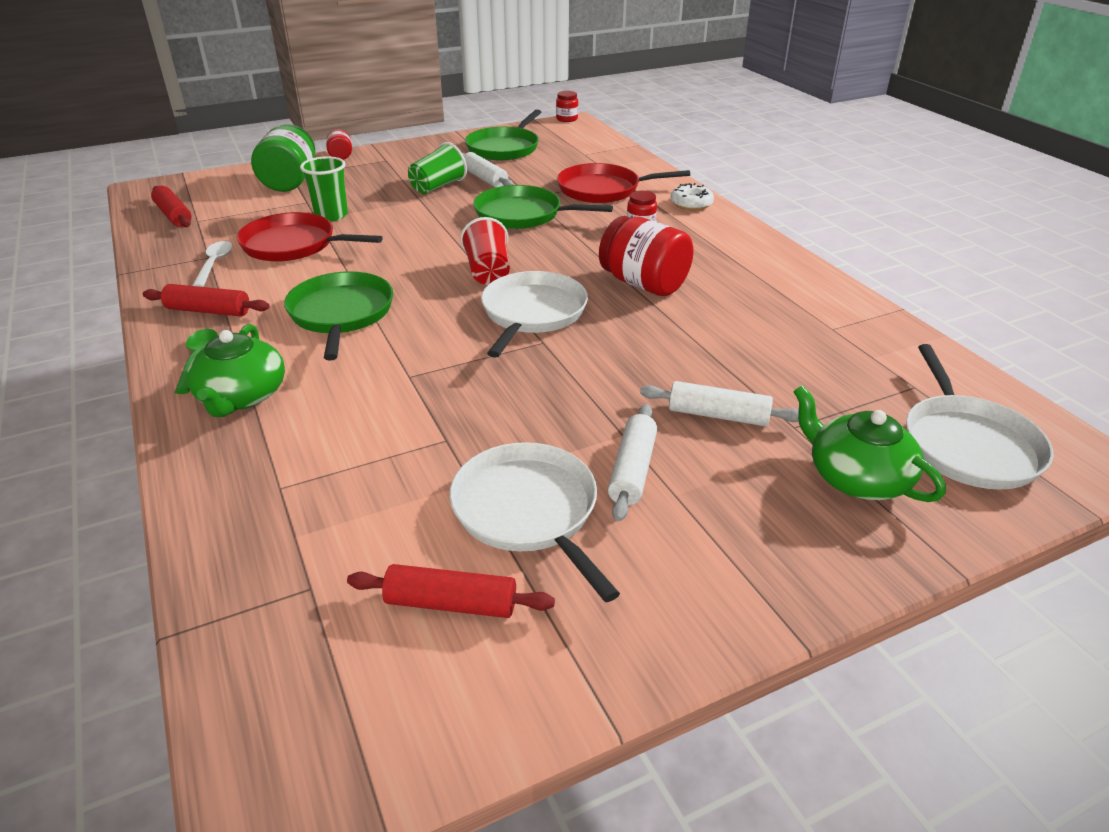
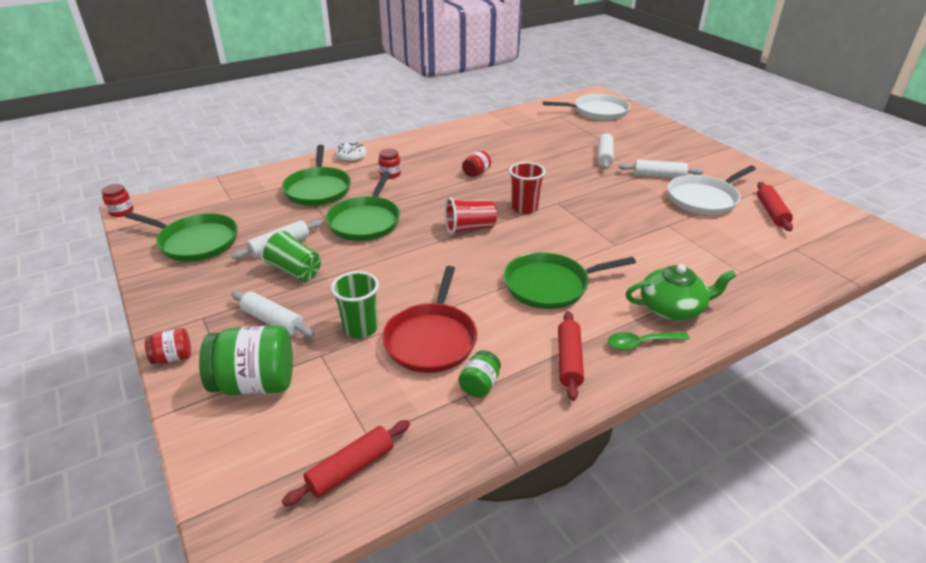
camera: 95 degrees left, 0 degrees up
(214, 264) = (480, 385): white spoon -> green jar
(364, 183) = (273, 321): none -> white rolling pin
(532, 313) = (524, 208): white pan -> red cup
(603, 190) = (318, 189): red pan -> green pan
(643, 284) = (476, 173): red jar -> red jar, size x0.51
(856, 477) = (632, 132): green teapot -> none

